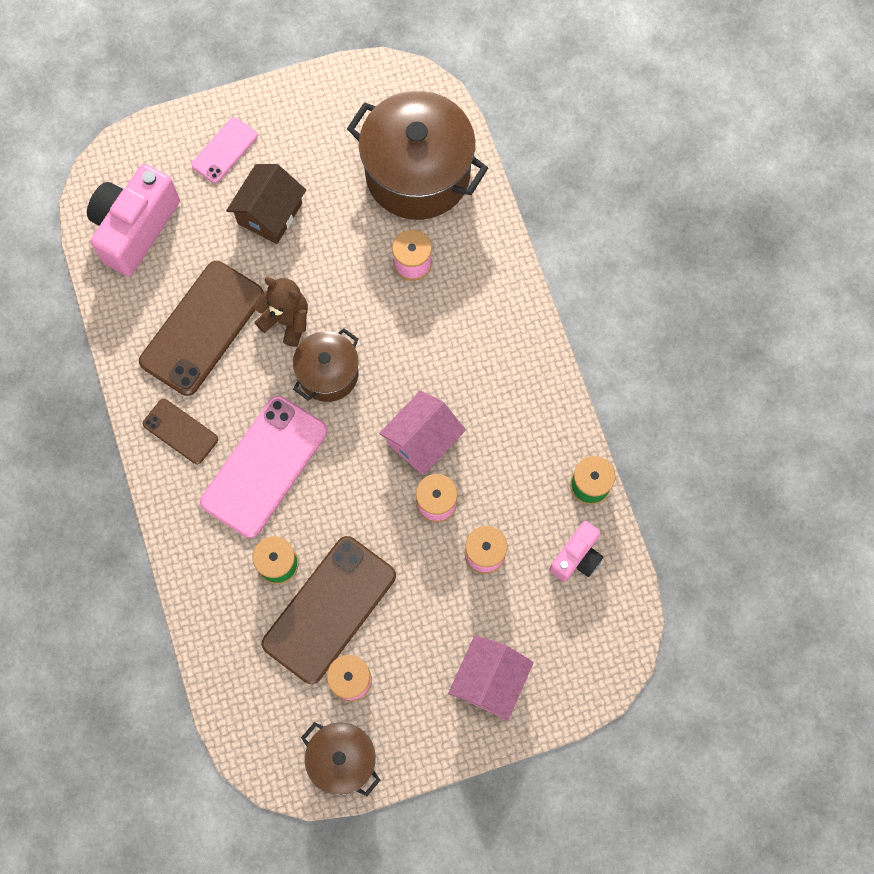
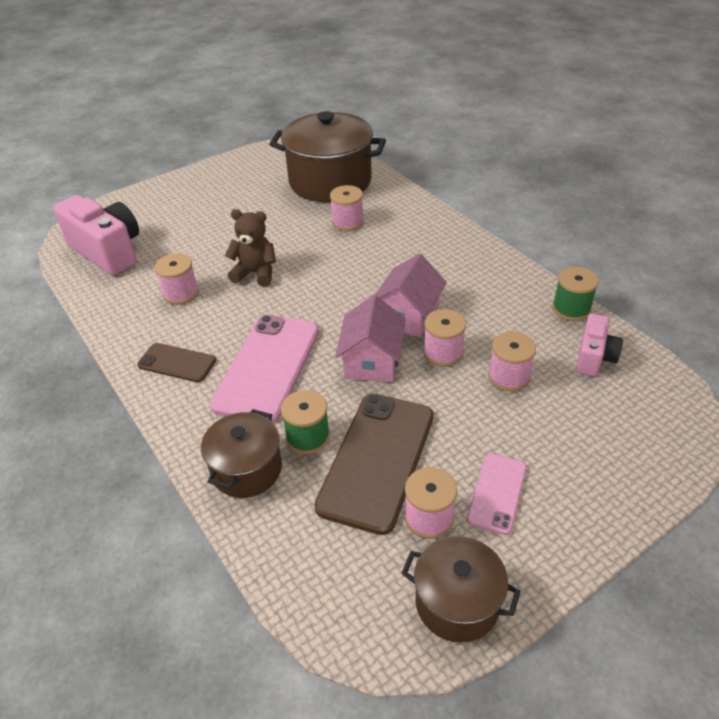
camera: 15 degrees left, 30 degrees down
(135, 228) = (108, 251): pink camera -> pink camera turned 120 degrees clockwise
(202, 328) = (181, 293): brown phone -> pink spool
(224, 150) = (174, 200): pink phone -> pink phone (497, 493)
(270, 213) = (221, 222): brown house -> none
(328, 374) = (304, 295): brown pot -> brown pot (247, 469)
(489, 681) = (576, 475): pink house -> pink house (372, 361)

